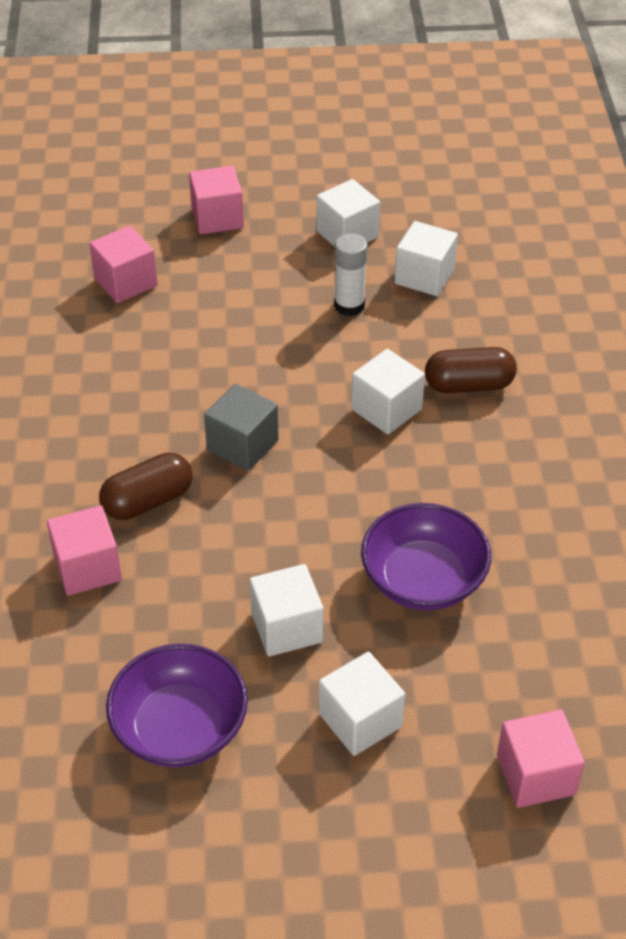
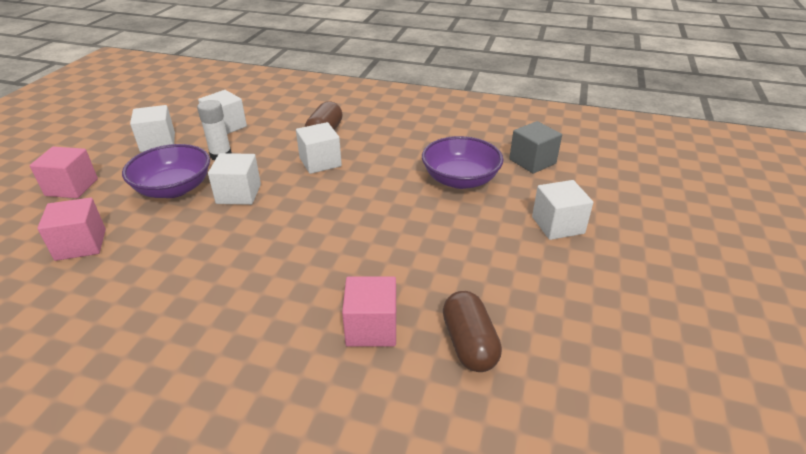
camera: 70 degrees left, 10 degrees down
(148, 501) = (324, 279): brown capsule -> brown capsule (469, 344)
(180, 727) = (546, 306): purple bowl -> purple bowl (174, 188)
(242, 445) = (304, 223): grey cube -> grey cube (532, 161)
(287, 627) = (475, 238): white cube -> white cube (239, 194)
(536, 775) = (606, 176): pink cube -> none

